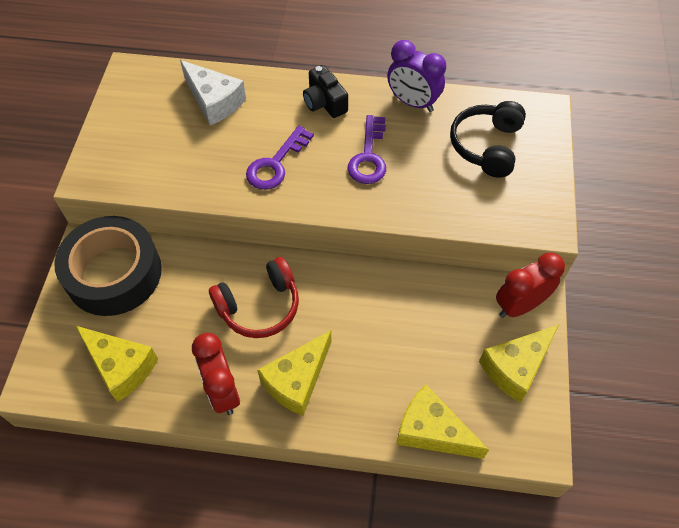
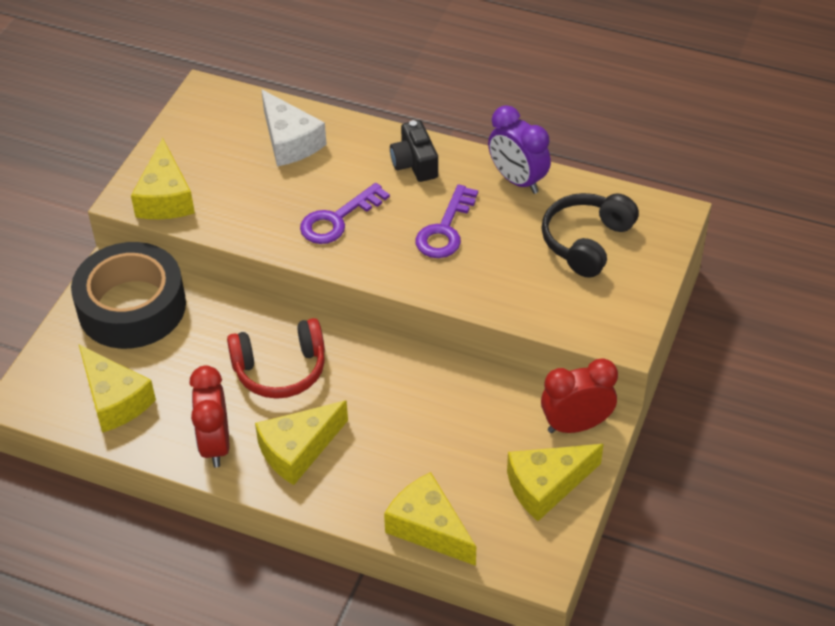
camera: 15 degrees right, 10 degrees down
(120, 171) = (165, 197): none -> yellow cheese

